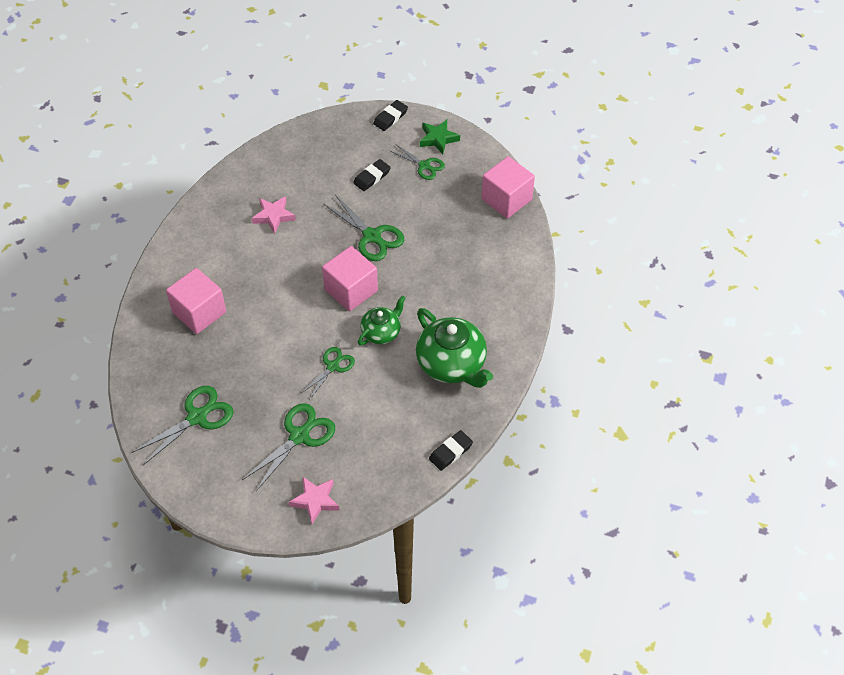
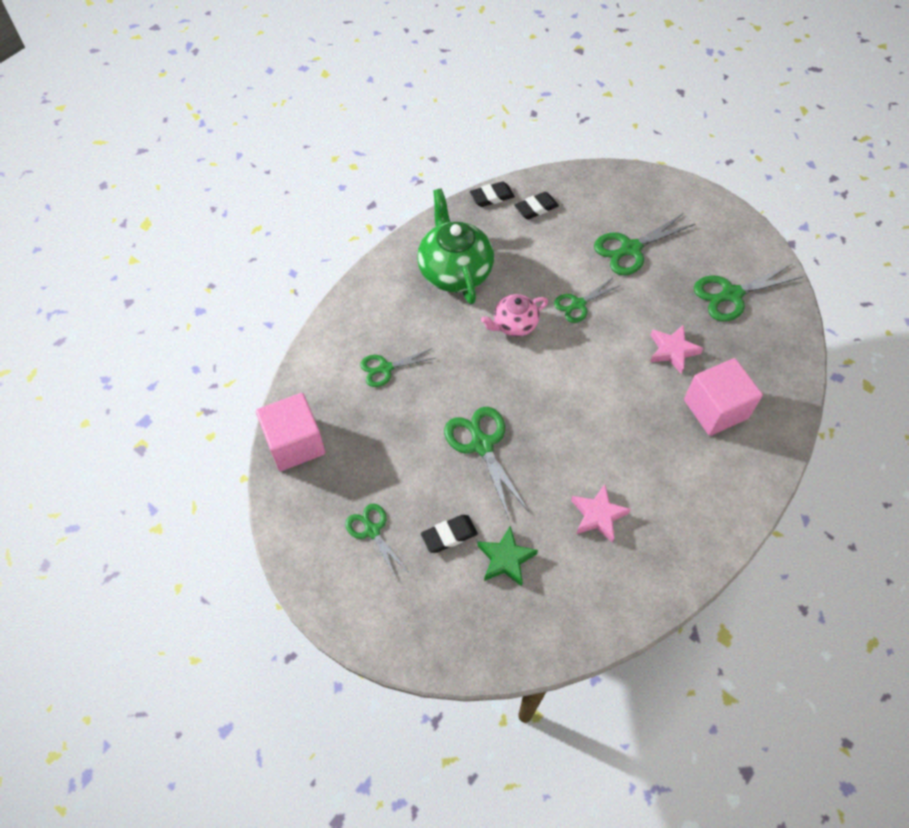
camera: 160 degrees left, 5 degrees up
(315, 501) = (629, 193): pink star -> pink star (672, 351)
(351, 290) = (531, 382): pink cube -> none
(381, 332) = (514, 324): green teapot -> pink teapot
(390, 117) = (382, 636): black eraser -> black eraser (536, 208)
(438, 139) = (332, 571): green star -> green star (506, 559)
(469, 267) = (385, 368): none -> green scissors

